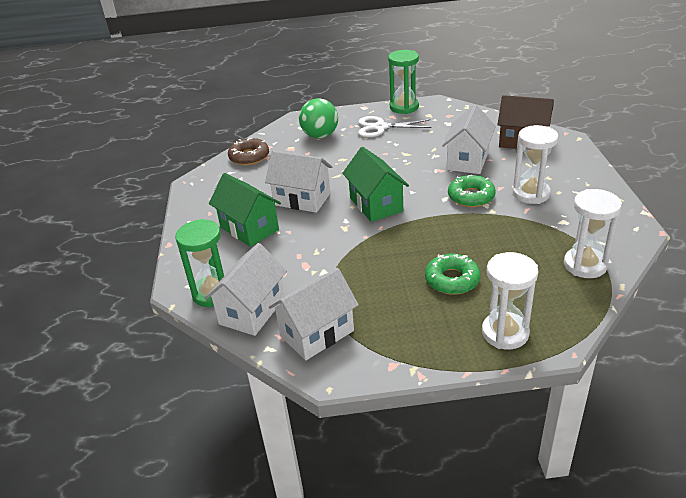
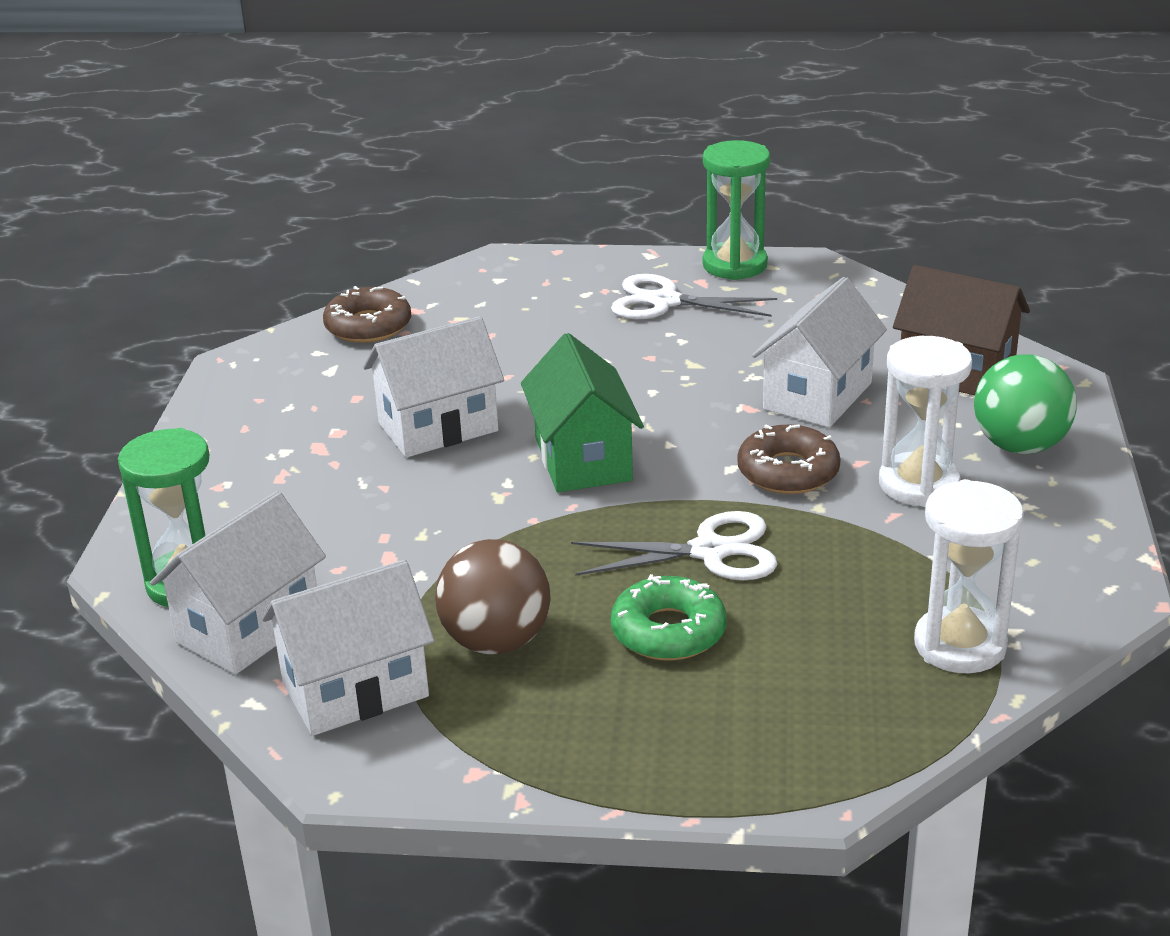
camera: 10 degrees right, 5 degrees down
(249, 228) = (309, 470): green house -> none
(302, 199) = (438, 427): white house -> white house turned 60 degrees counterclockwise
(320, 135) = (531, 302): green ball -> green ball (1020, 446)
(374, 298) = (496, 641): none -> brown ball
(453, 239) = (709, 551): none -> white scissors
(471, 196) = (788, 472): green donut -> brown donut
(505, 333) = (726, 750): white hourglass -> none

